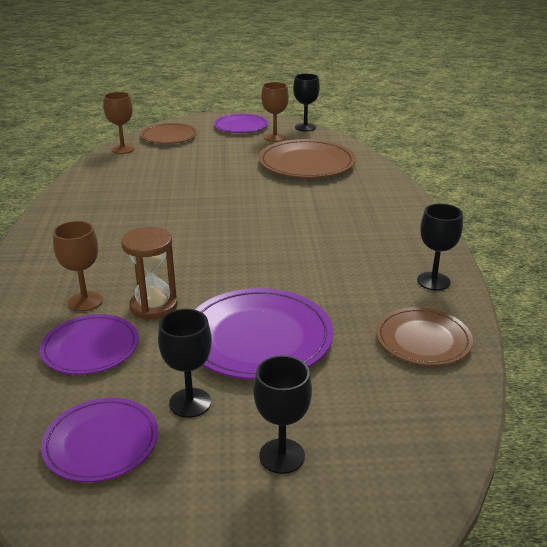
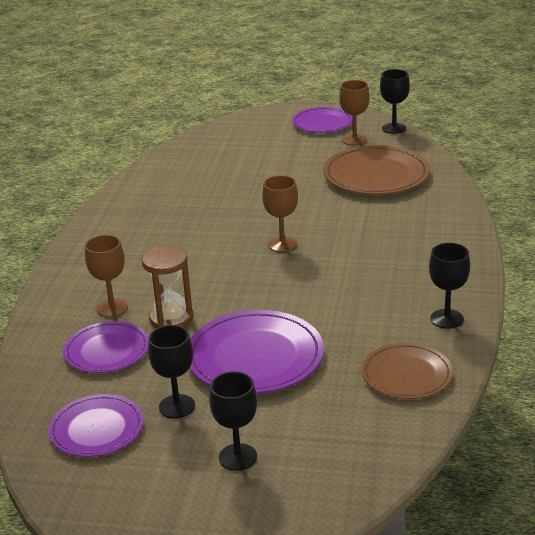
camera: 15 degrees right, 0 degrees up
(123, 149) = (188, 145): brown goblet -> brown goblet (282, 244)
(169, 136) = (241, 132): brown plate -> none

